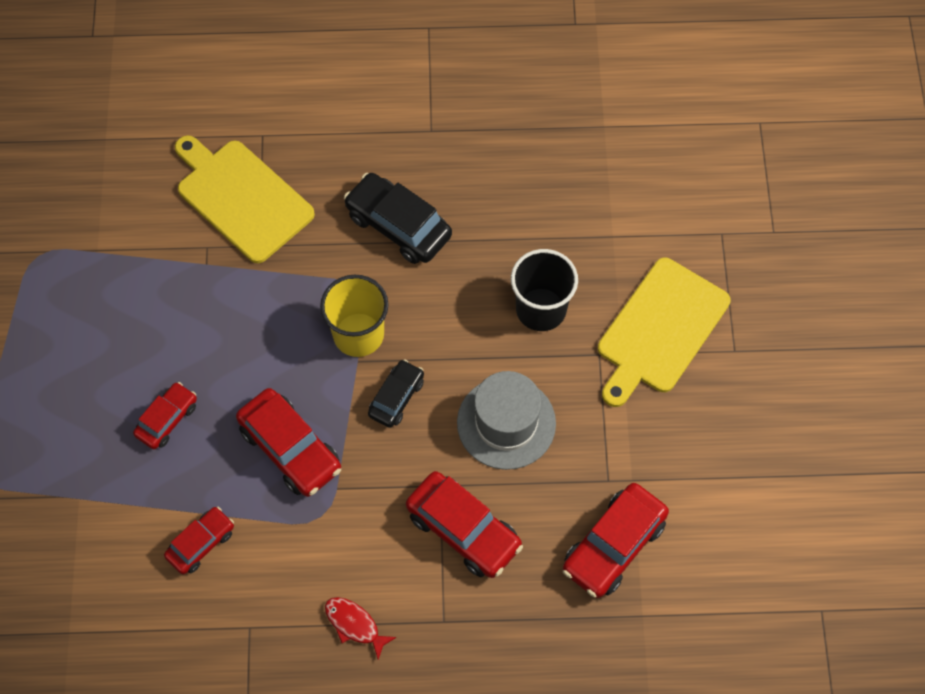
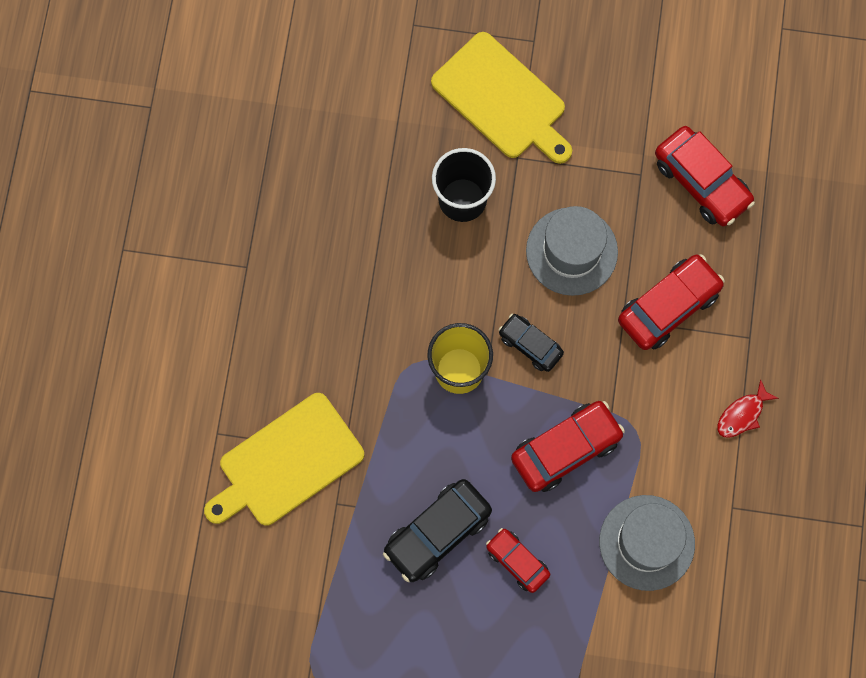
camera: 80 degrees left, 10 degrees up
(201, 543) = (647, 542): red car -> grey hat
(398, 226) = (348, 315): black car -> black car (437, 533)

